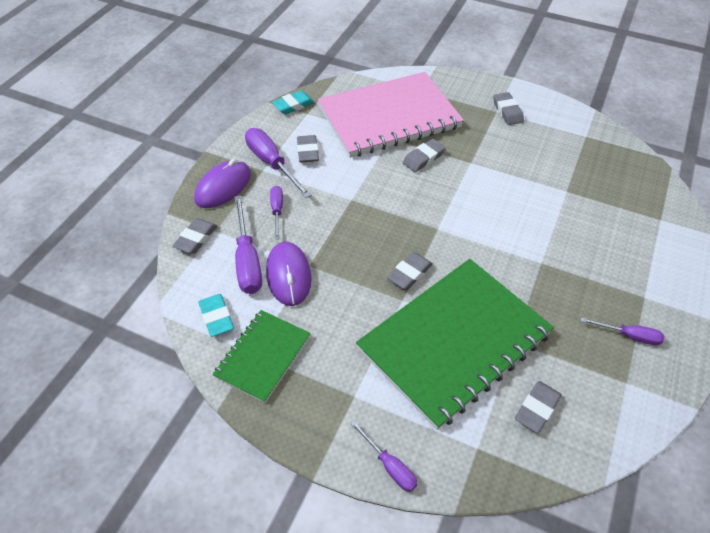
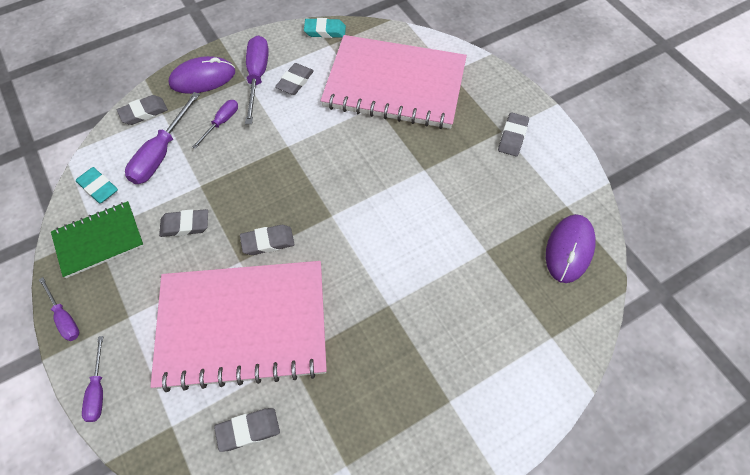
camera: 35 degrees right, 10 degrees up
(216, 317) = (98, 187): turquoise eraser -> turquoise eraser turned 60 degrees counterclockwise
(288, 275) = (178, 184): purple mouse -> purple mouse (569, 249)
(423, 158) = (385, 141): grey eraser -> grey eraser (185, 225)
(454, 341) = (243, 325): green notebook -> pink notebook
(629, 336) = (394, 426): purple screwdriver -> purple screwdriver (65, 318)

